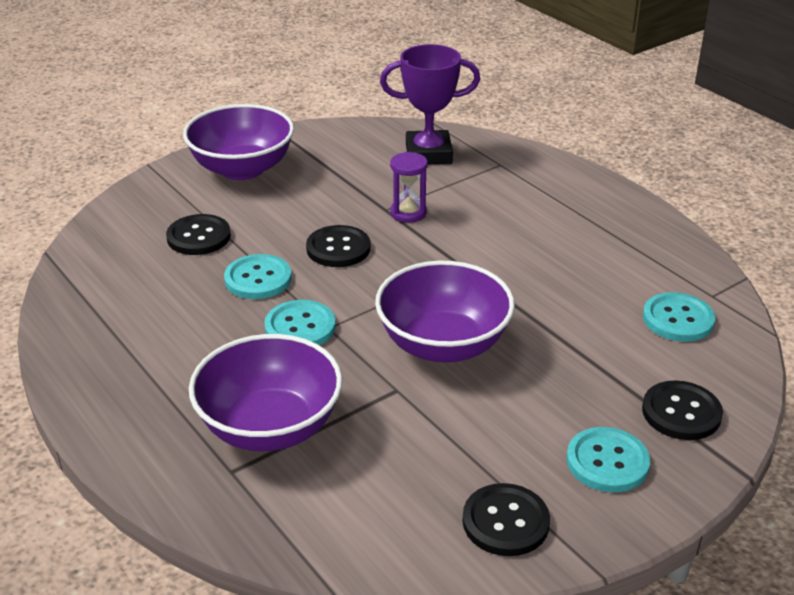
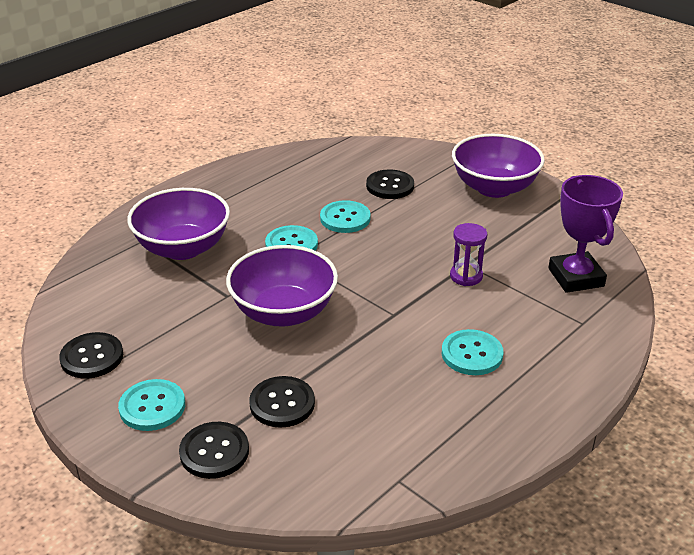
camera: 80 degrees right, 0 degrees up
(338, 248) = (398, 248): black button -> black button (282, 403)
(678, 319) = (351, 452): turquoise button -> turquoise button (472, 354)

